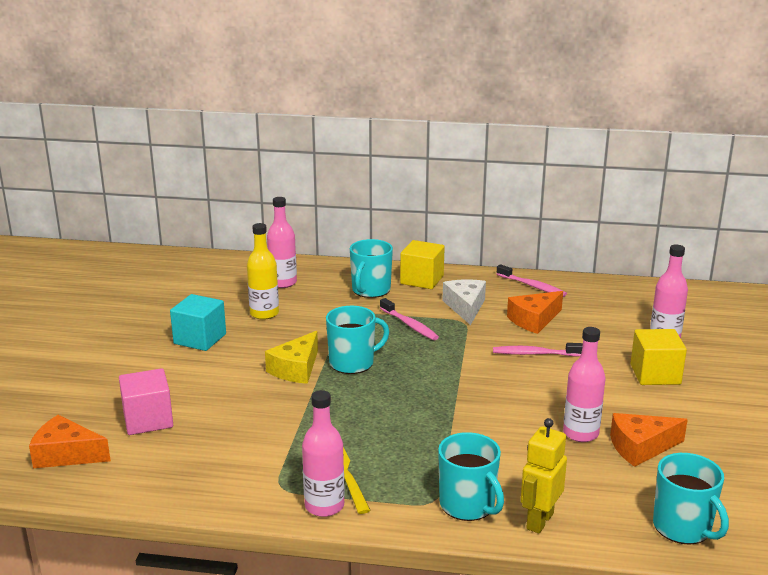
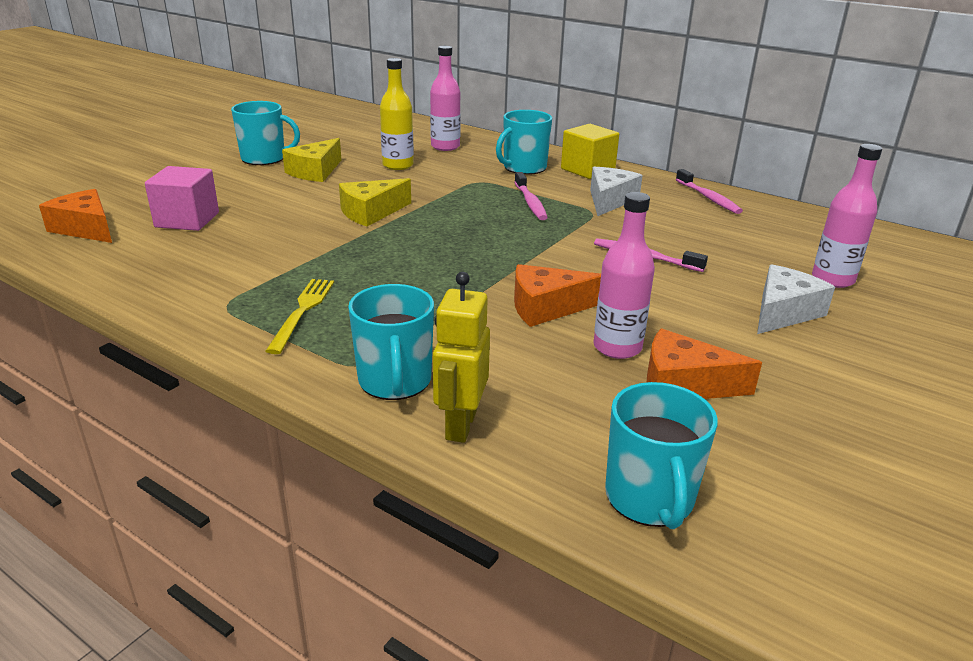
camera: 25 degrees right, 5 degrees up
(200, 339) = (315, 172): turquoise cube -> yellow cheese
(324, 506) = (243, 335): pink bottle -> none
(352, 363) = (432, 220): turquoise mug -> turquoise mug (264, 158)
(534, 320) = (677, 227): orange cheese -> orange cheese (547, 307)
(539, 521) = (460, 425): yellow robot -> yellow robot turned 45 degrees counterclockwise
(655, 374) = (783, 312): yellow cube -> white cheese

